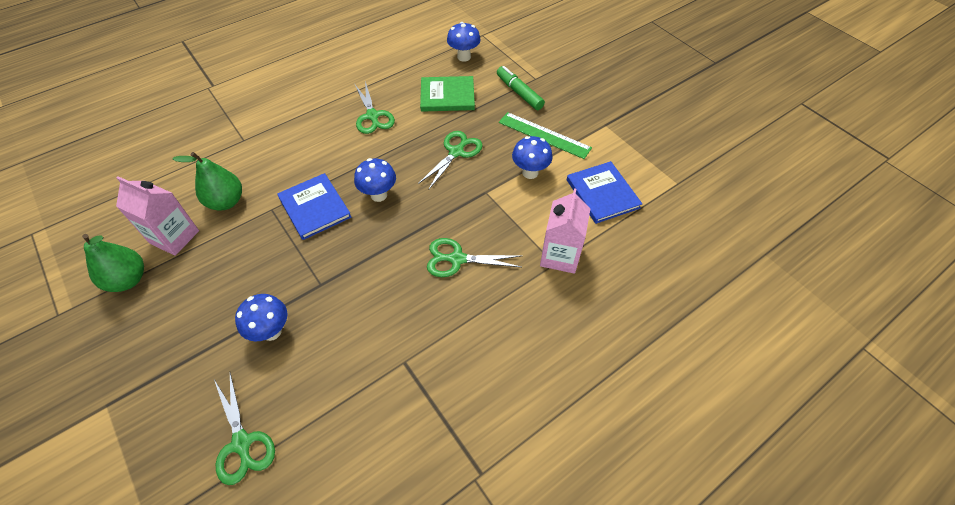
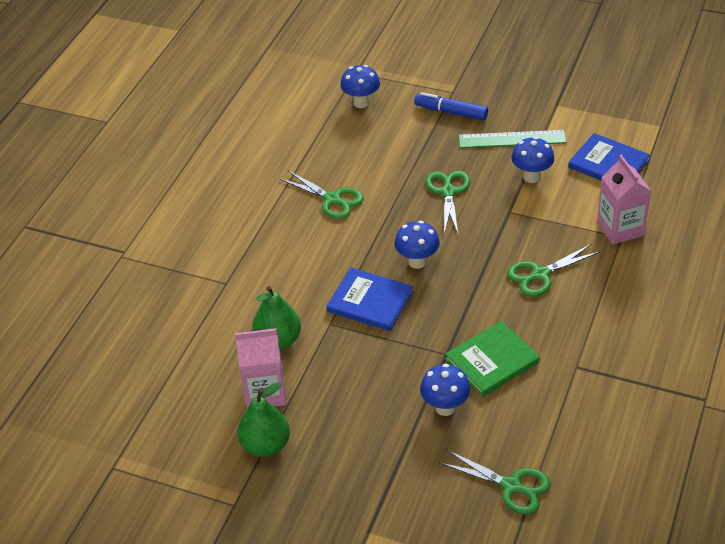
camera: 30 degrees left, 10 degrees down
(447, 96) = (385, 147): green book -> green book (492, 360)
(519, 93) = (451, 112): green marker -> blue marker

